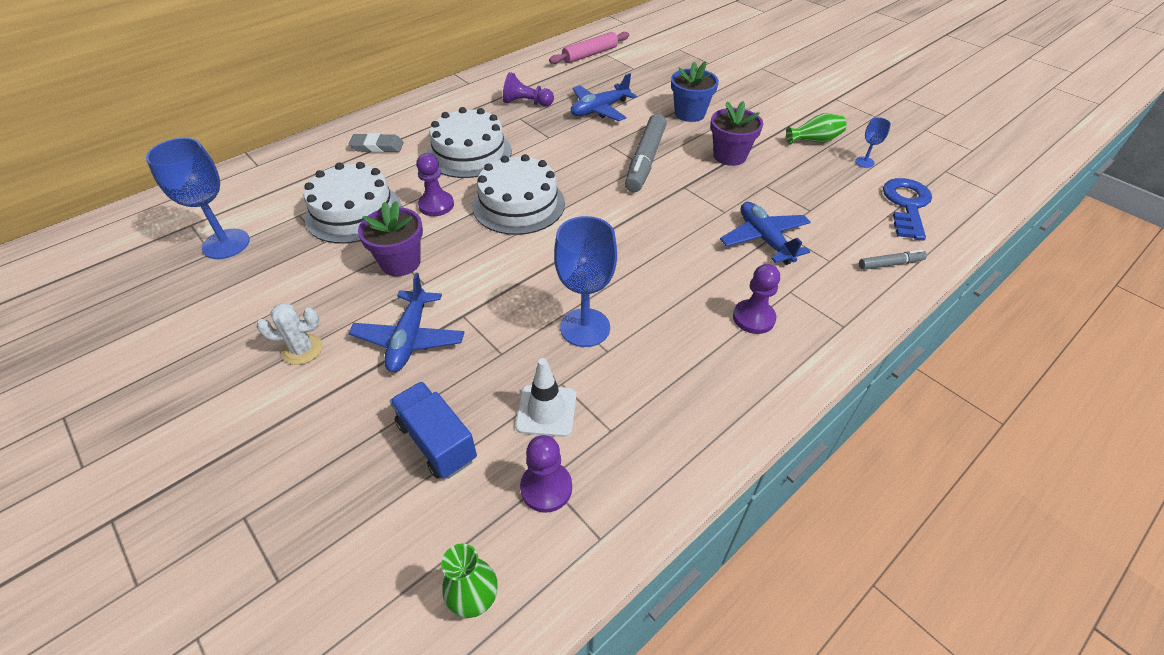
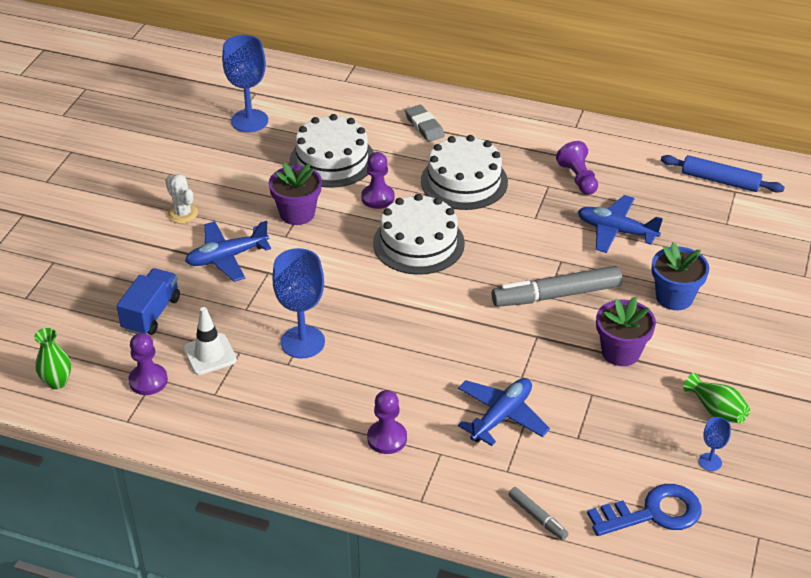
camera: 60 degrees right, 5 degrees down
(590, 54) = (720, 181): pink rolling pin -> blue rolling pin

